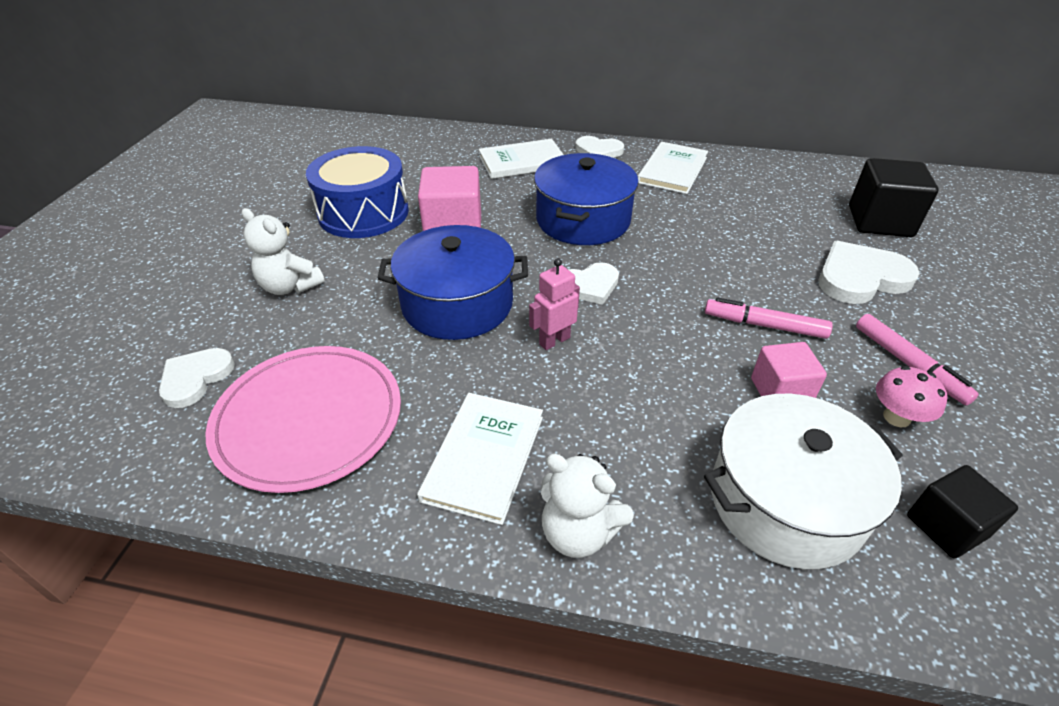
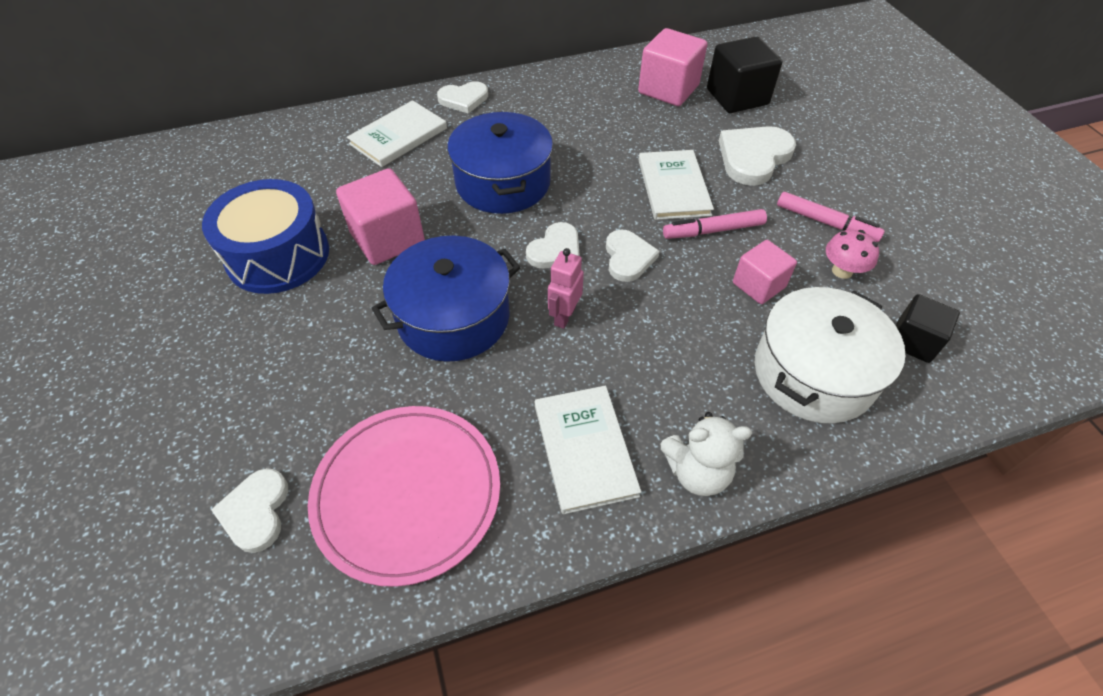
camera: 30 degrees left, 10 degrees up
(290, 286) = (269, 370): white teddy bear -> none
(655, 316) = (628, 258): none -> white heart
(672, 170) = (545, 99): white book -> white book (673, 187)
(805, 195) = (668, 89): none -> pink cube

